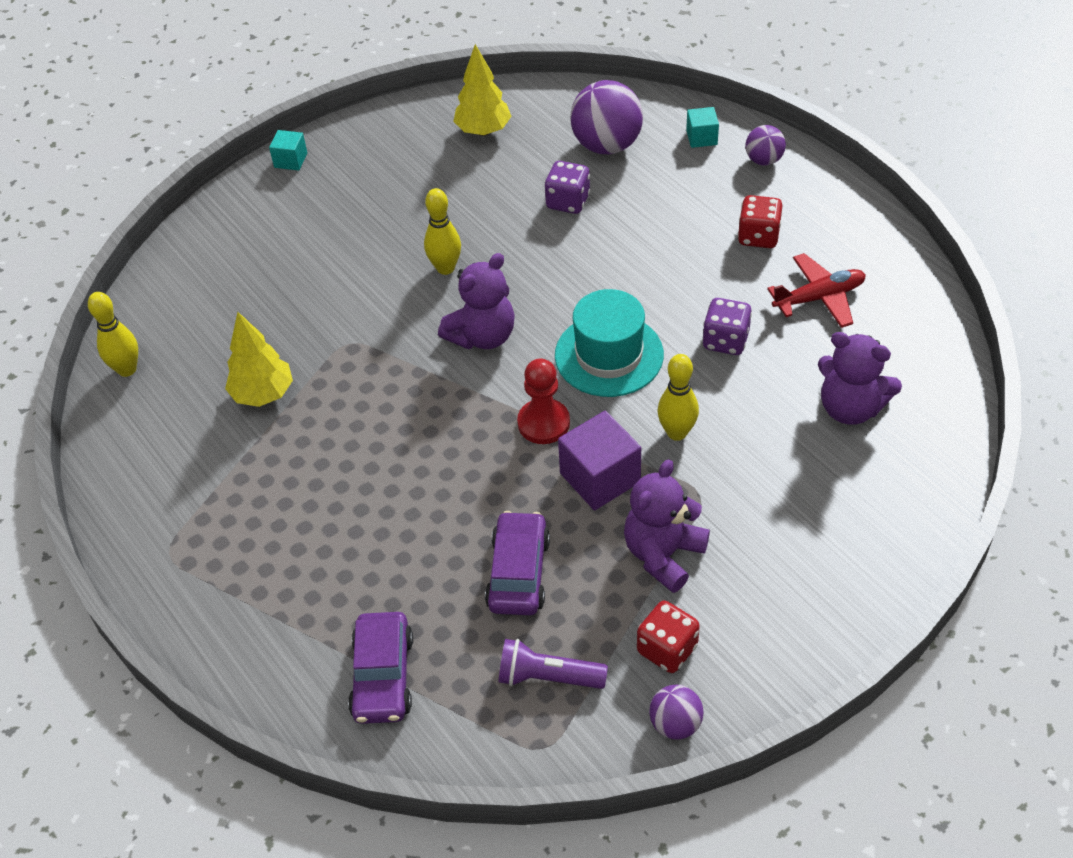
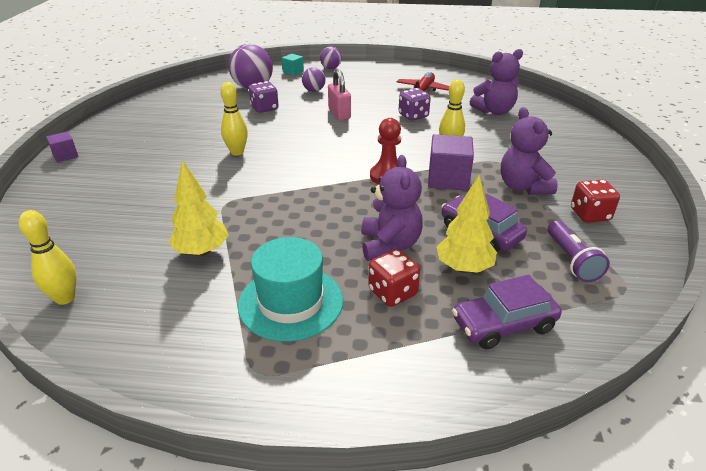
camera: 50 degrees left, 15 degrees down
(290, 160) = (65, 155): turquoise cube -> purple cube
(382, 676) = (503, 324): purple car -> purple car turned 120 degrees clockwise
(482, 336) = (300, 164): purple teddy bear -> purple teddy bear (389, 245)
(483, 131) = (178, 105): yellow tree -> yellow tree (464, 268)
(548, 677) = (571, 260): purple flashlight -> purple flashlight turned 60 degrees counterclockwise
(609, 355) = (374, 142): turquoise hat -> turquoise hat (291, 302)
(640, 273) = (339, 114): none -> pink padlock
(675, 724) = (647, 236): purple ball -> purple ball (314, 90)
(758, 236) = (368, 86): red dice -> red dice (392, 293)

